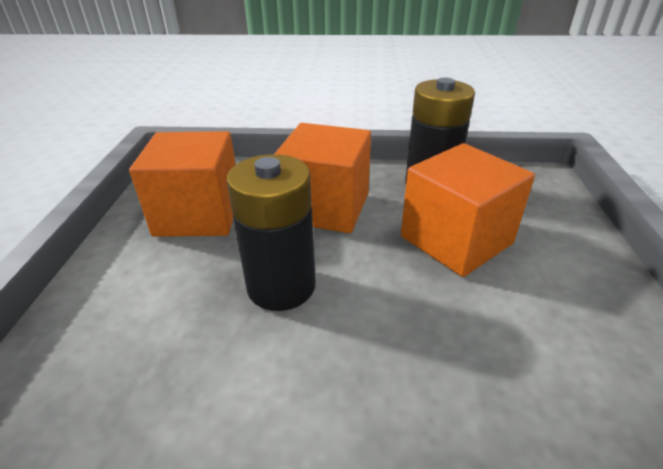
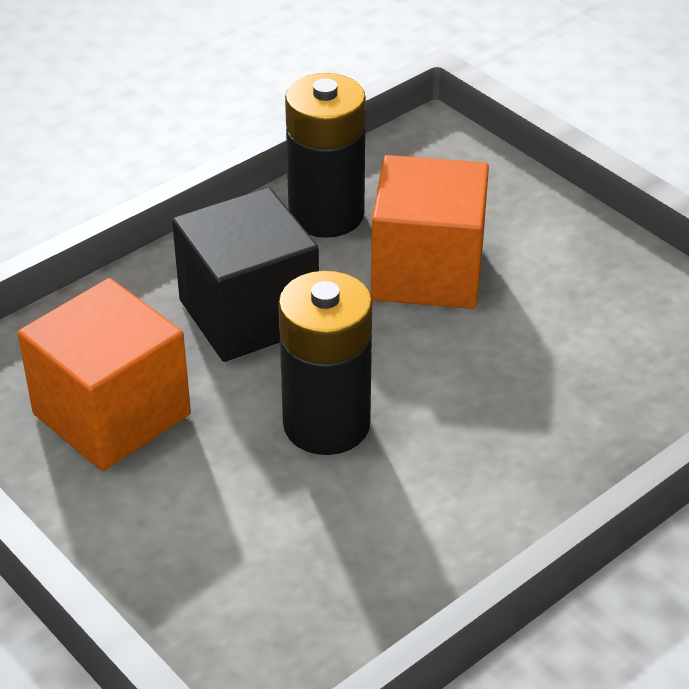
camera: 45 degrees left, 5 degrees up
(325, 207) = (249, 314): orange cube -> black cube

